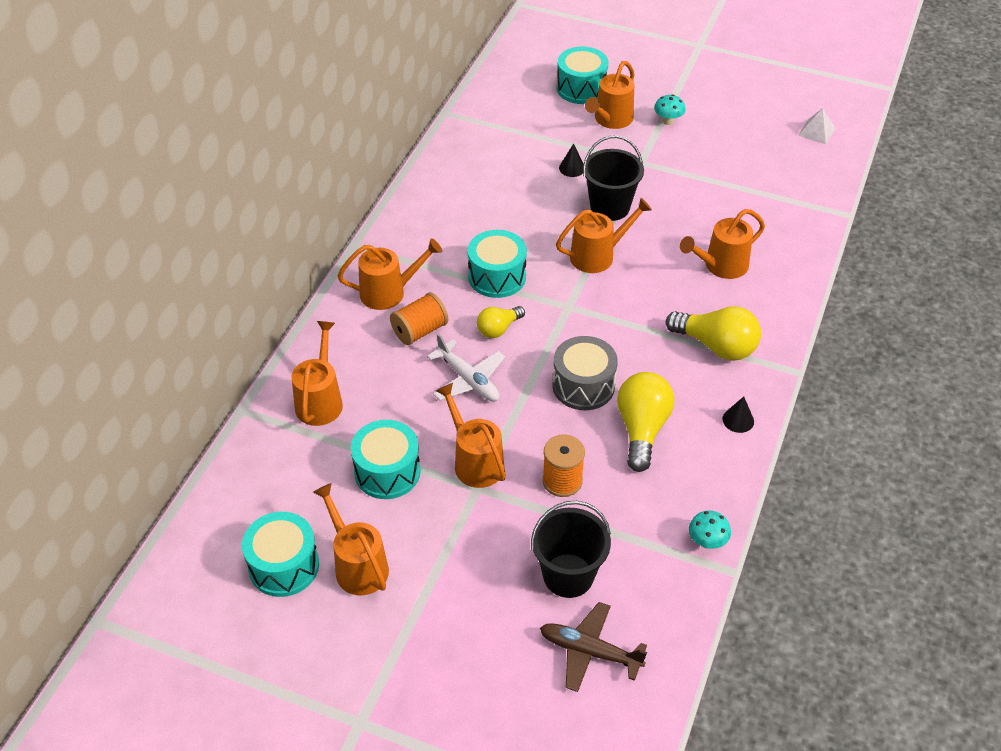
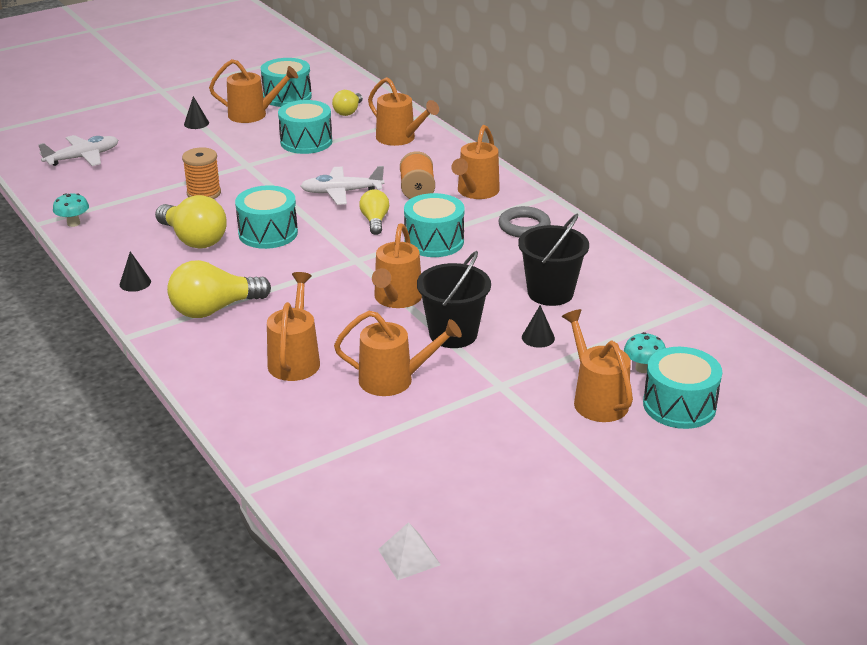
camera: 125 degrees right, 15 degrees down
(284, 481) = (348, 111): none -> yellow light bulb
(422, 605) = (196, 123): none -> black cone
(424, 238) = (524, 226): none -> grey ring
(474, 461) = (268, 170): orange watering can -> orange watering can (394, 380)
(568, 575) = (137, 169): black bucket -> black bucket (550, 293)
(583, 386) = (268, 233): grey drum -> turquoise drum
(589, 651) = (83, 157): brown plane -> white plane
(668, 121) = (553, 440): turquoise mushroom -> turquoise mushroom (643, 368)

